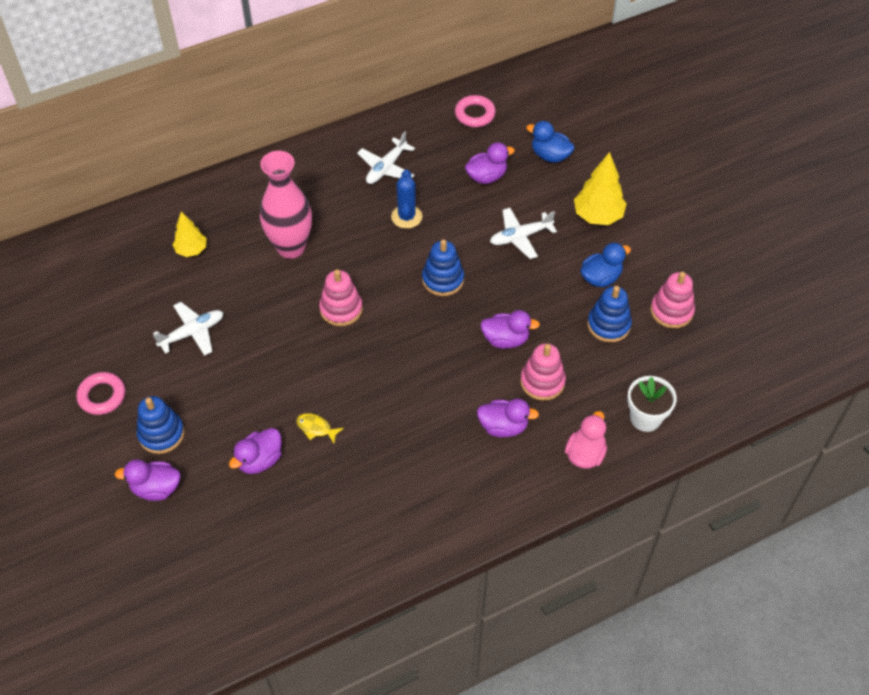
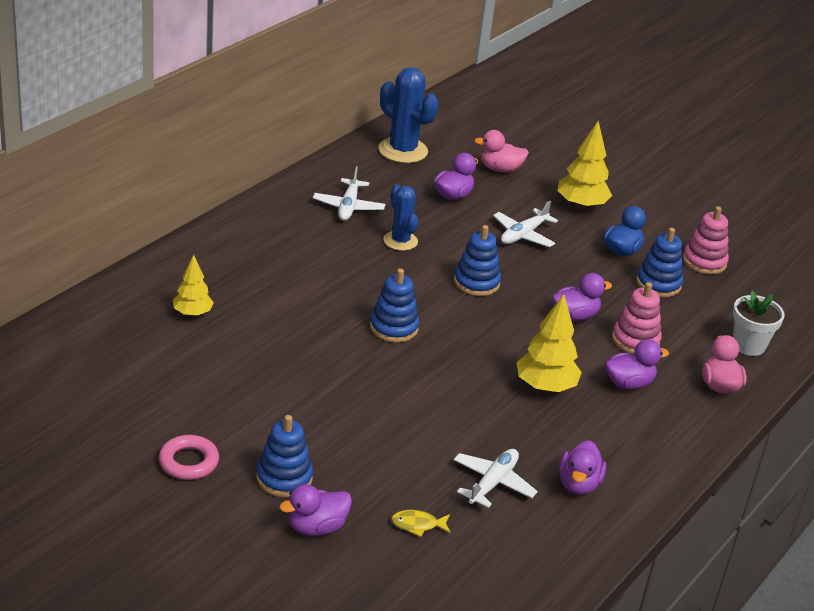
camera: 30 degrees left, 20 degrees down
(192, 333) = (249, 383): white plane -> white plane (493, 483)
(260, 460) = (410, 473): purple duck -> purple duck (578, 484)
(291, 247) = (300, 289): pink vase -> none
(316, 428) = (447, 431): yellow fish -> yellow fish (417, 525)
(341, 309) = (394, 328): pink stacking toy -> blue stacking toy
(427, 408) = (545, 387): none -> yellow tree
(475, 114) = (403, 150): pink ring -> blue cactus
(550, 155) = (500, 169): blue duck -> pink duck

